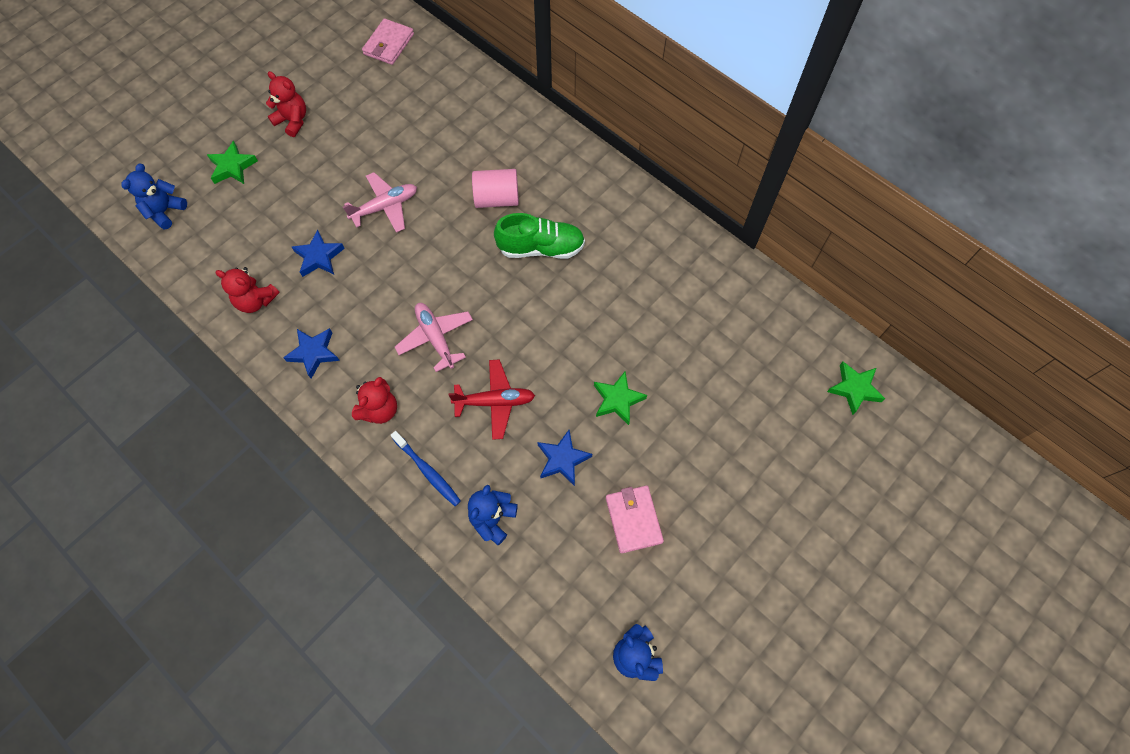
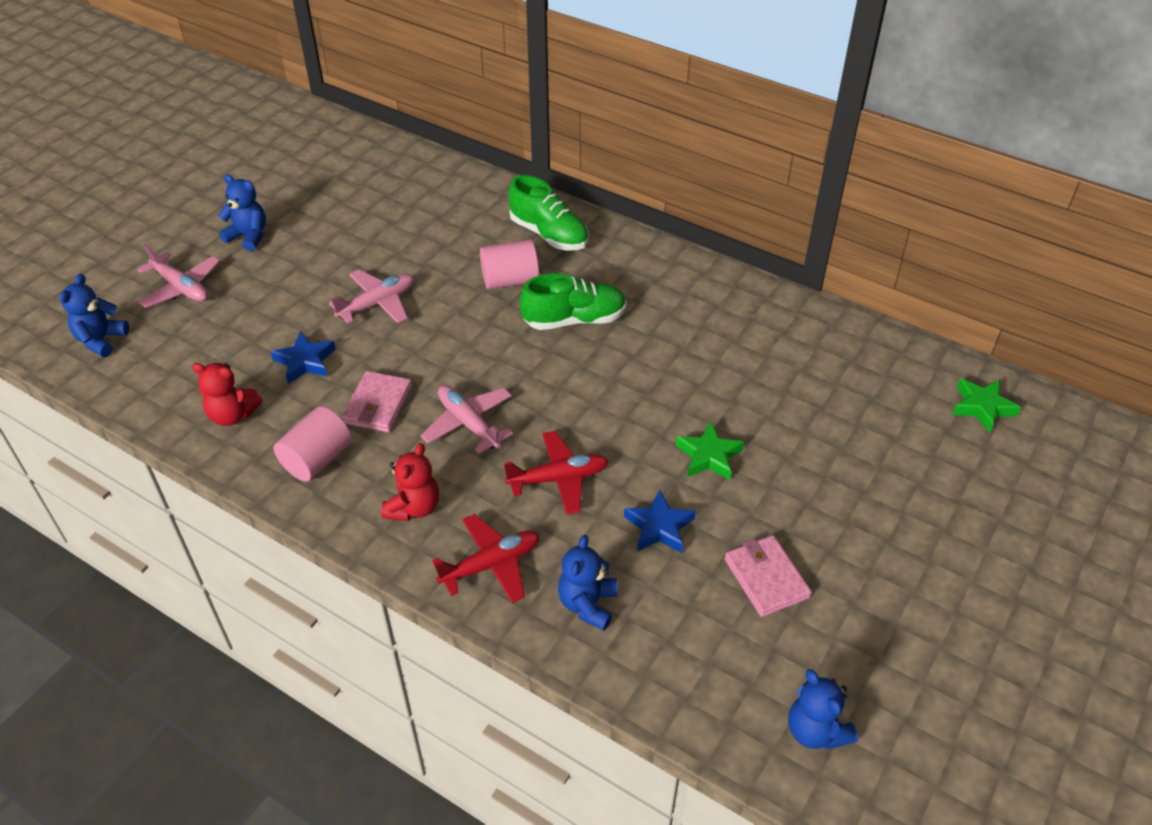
camera: 10 degrees left, 20 degrees down
(232, 167) = (181, 287): green star -> pink plane
(293, 121) = (248, 236): red teddy bear -> blue teddy bear
(314, 353) = (317, 459): blue star -> pink cylinder
(389, 44) = (350, 156): pink wallet -> pink wallet (378, 405)
(427, 471) = (491, 565): blue toothbrush -> red plane
(539, 154) = (549, 234): none -> green shoe

